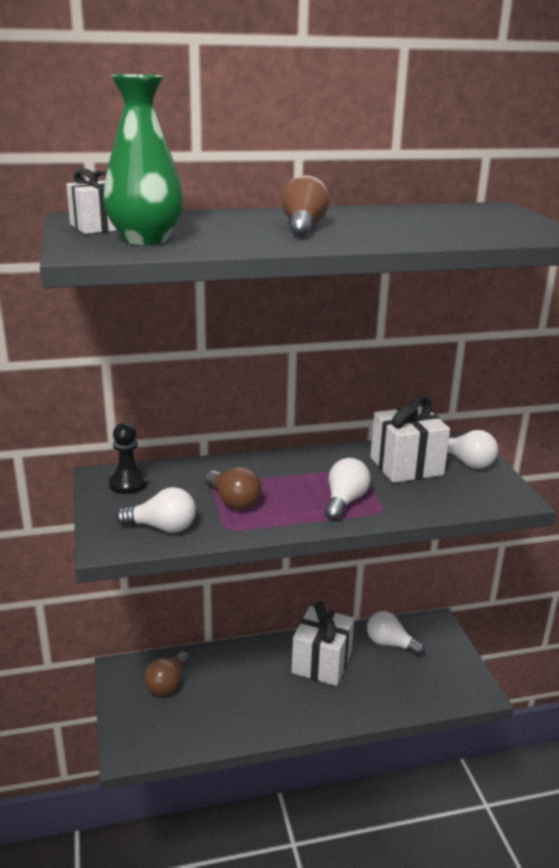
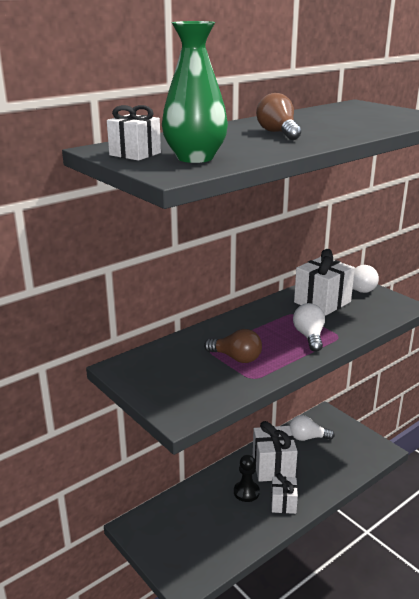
camera: 25 degrees left, 0 degrees up
(128, 484) = (145, 367): black pawn -> black pawn (246, 492)
(162, 527) = (206, 392): white light bulb -> none
(167, 684) = (176, 523): brown light bulb -> none
(301, 708) = (283, 503): none -> white gift

